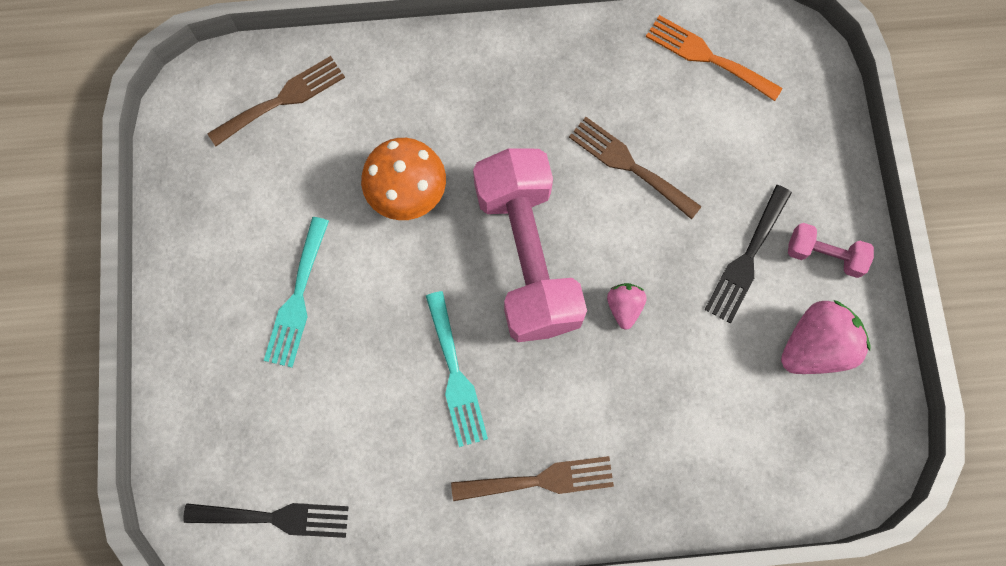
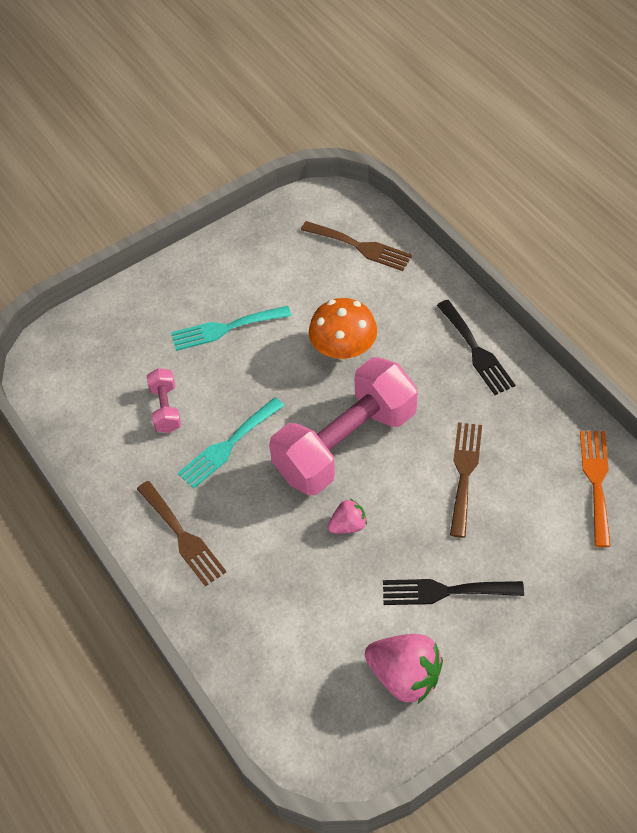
camera: 65 degrees right, 20 degrees down
(275, 517) = (69, 395): black fork -> black fork (476, 351)
(824, 255) = (488, 647): pink dumbbell -> pink dumbbell (165, 408)

